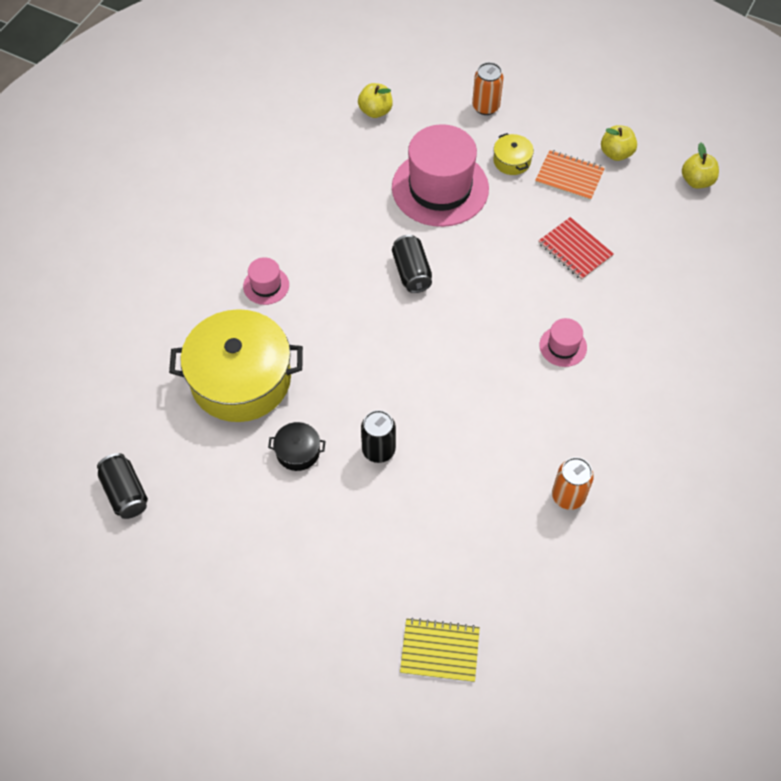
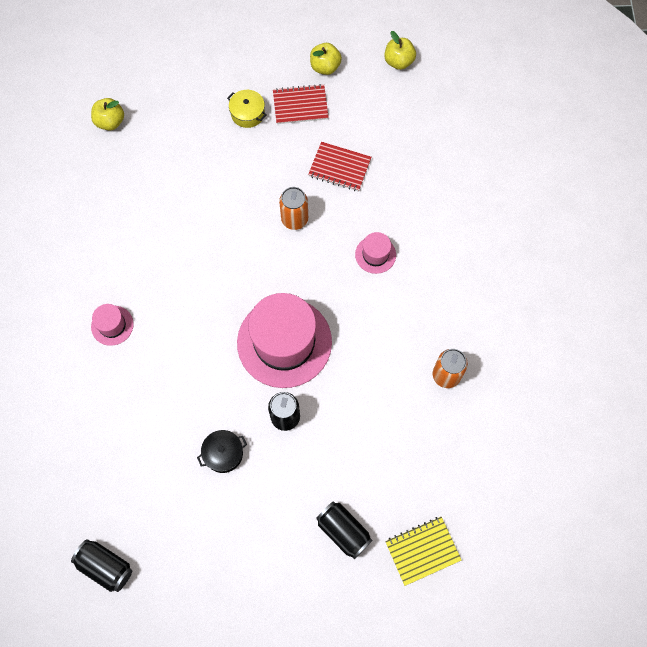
camera: 30 degrees left, 10 degrees up
(241, 379) = (140, 417): yellow pot -> none
(411, 272) = (224, 252): black can -> black can (343, 531)
(440, 188) = (204, 166): pink hat -> pink hat (284, 342)
(485, 107) = (199, 74): orange can -> orange can (294, 219)
(569, 176) = (300, 105): orange notebook -> red notebook

